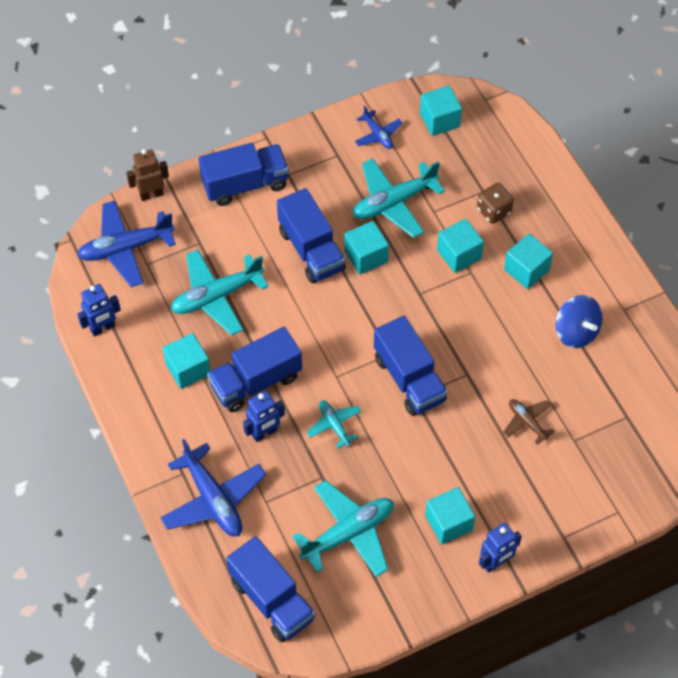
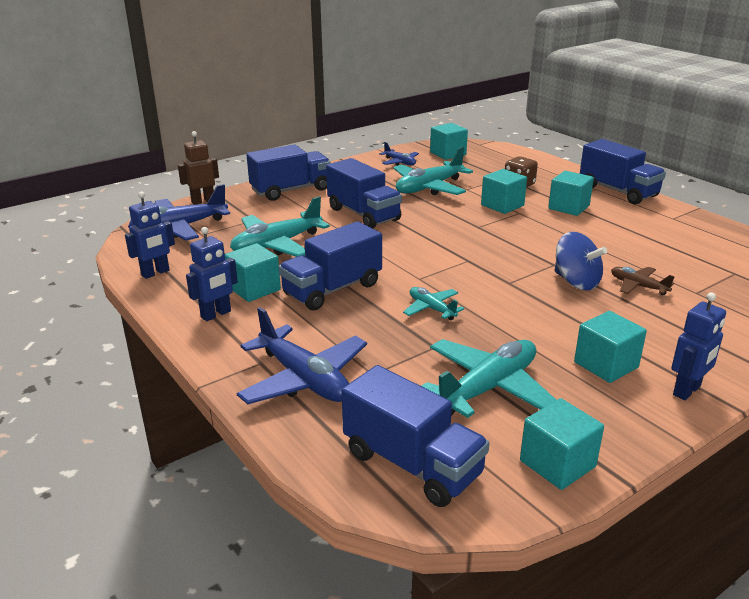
camera: 10 degrees left, 30 degrees down
(264, 433) = (353, 322): blue robot -> blue robot (216, 314)
(366, 256) = (417, 213): turquoise cube -> turquoise cube (557, 463)
(409, 379) = (497, 272): blue truck -> blue truck (618, 191)
(576, 332) = (640, 232): blue spinning top -> blue spinning top (576, 282)

